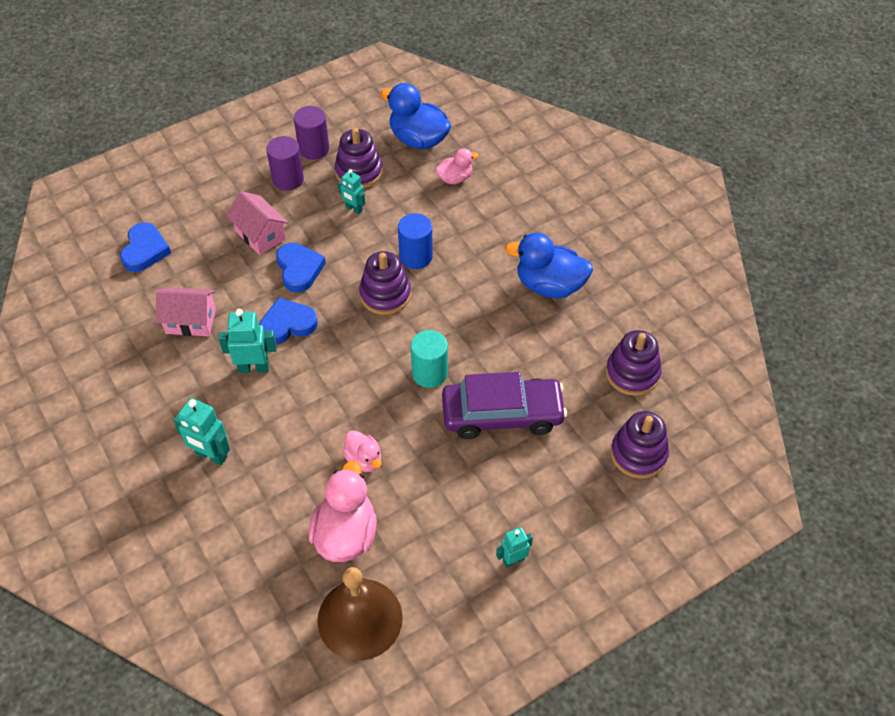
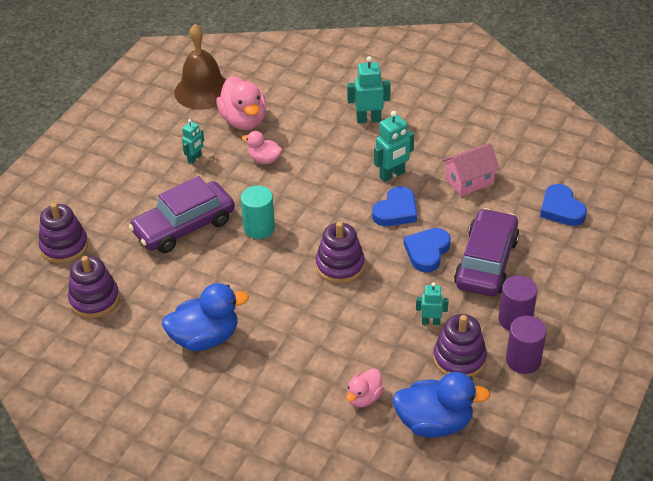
camera: 150 degrees right, 10 degrees down
(260, 235) = (486, 262): pink house -> purple car
(299, 269) = (427, 252): blue heart -> blue heart turned 75 degrees clockwise
(416, 256) = (340, 307): blue cylinder -> none
(513, 560) = (124, 153): turquoise robot -> turquoise robot (195, 158)

